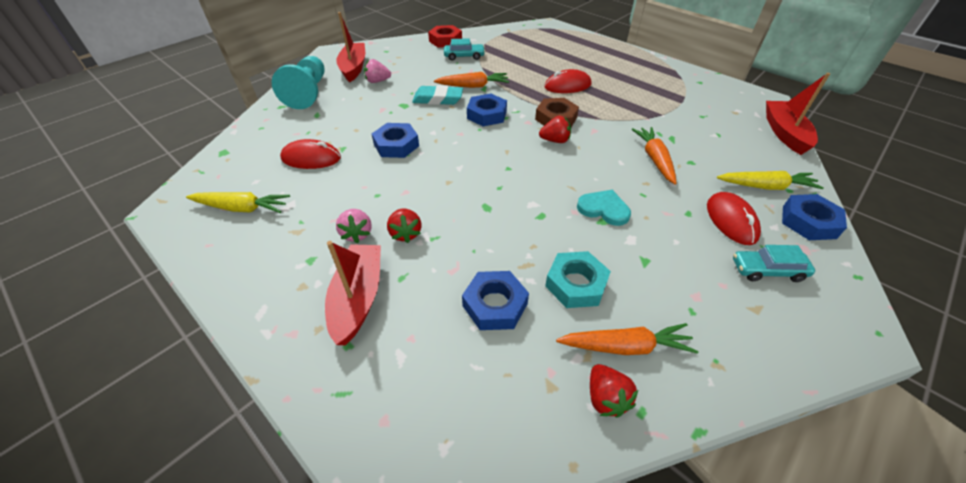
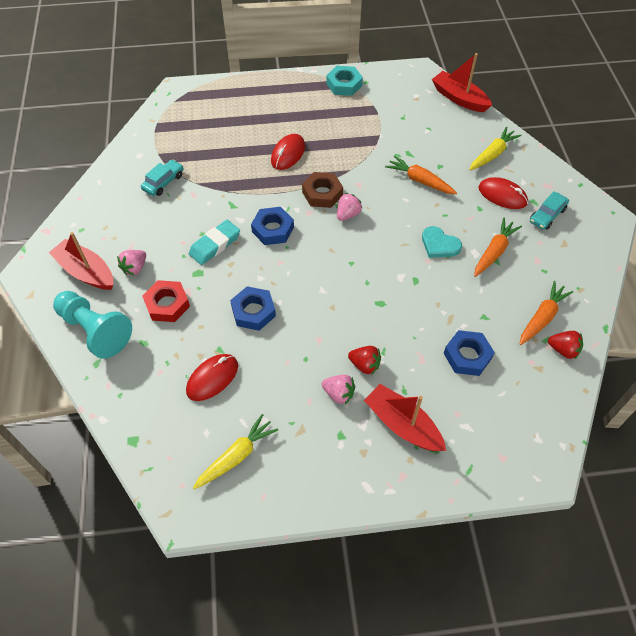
camera: 50 degrees left, 10 degrees up
(445, 40) = (117, 175): red nut -> red nut (167, 304)
(473, 86) = (221, 209): orange carrot -> orange carrot (494, 251)
(555, 140) = (348, 214): red strawberry -> pink strawberry
(576, 284) = (485, 306): turquoise nut -> turquoise nut (344, 84)
(603, 209) = (439, 244): turquoise heart -> turquoise heart turned 120 degrees counterclockwise
(808, 222) = (533, 165): blue nut -> none

